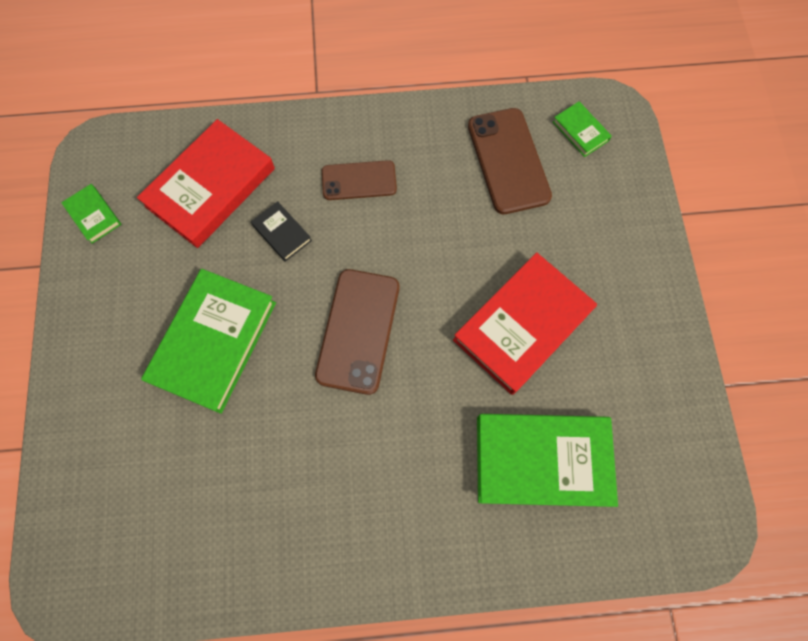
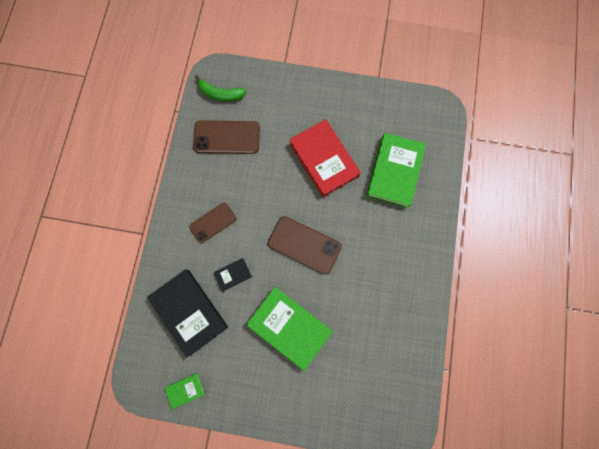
camera: 75 degrees left, 5 degrees up
(211, 187) = (189, 312): red book -> black book
(359, 181) = (213, 222): brown phone -> brown phone turned 45 degrees clockwise
(580, 131) = (220, 94): green book -> green banana

